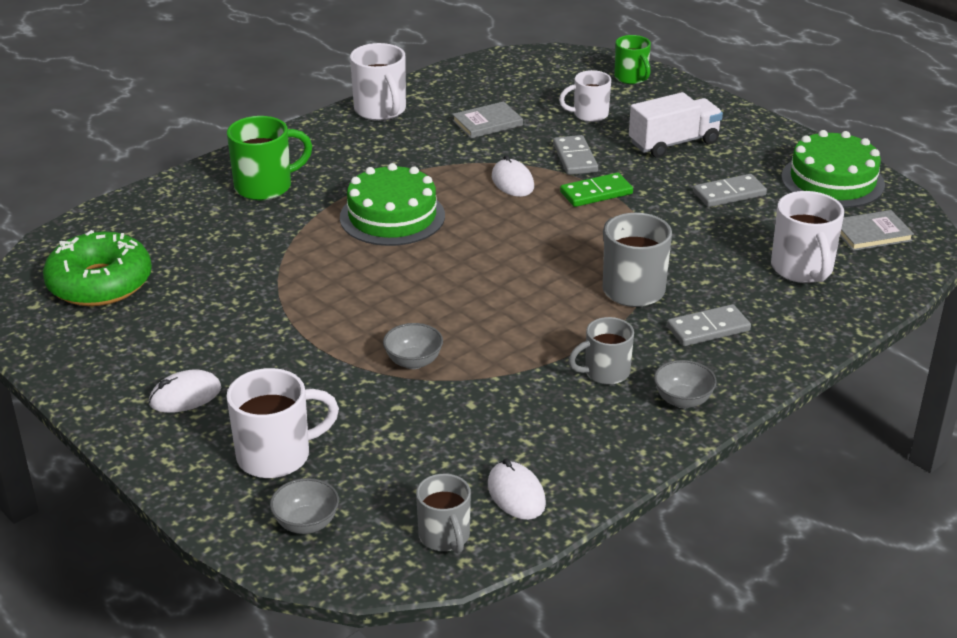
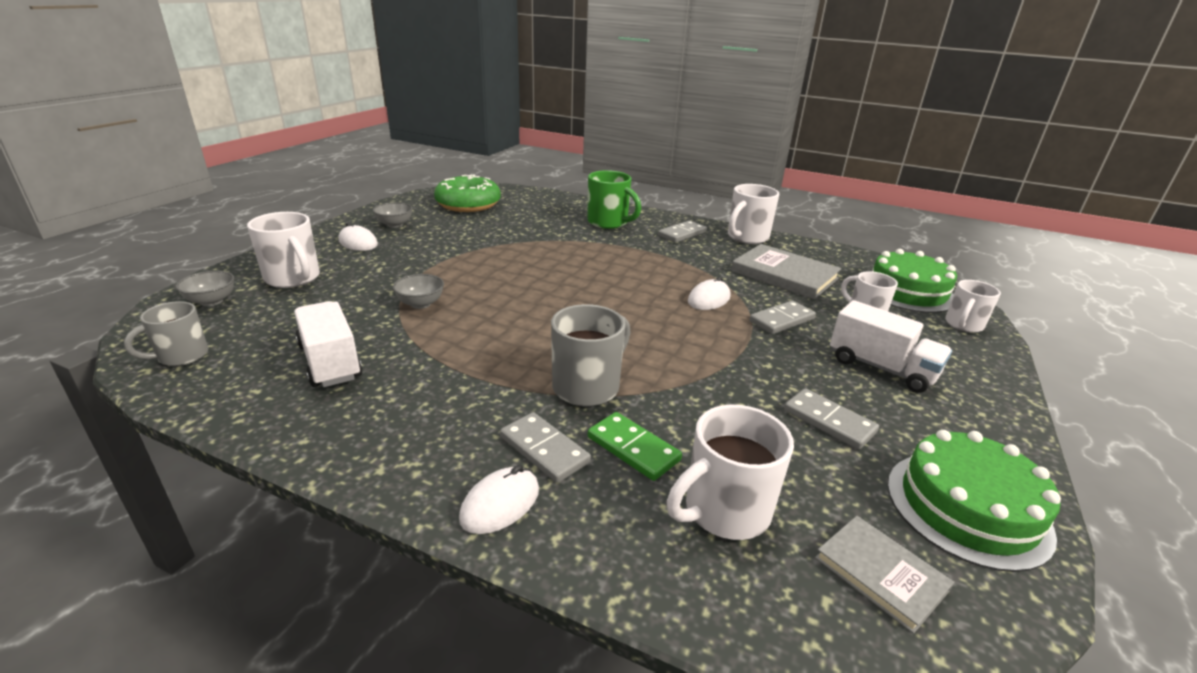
camera: 65 degrees right, 5 degrees down
(340, 147) = (682, 234): none -> grey domino
(392, 216) = (610, 264): green cake -> green cake (907, 291)
(487, 123) = (784, 275): grey book -> grey book, size x1.68
(513, 432) = (330, 362): none -> white truck
(516, 494) = (236, 379): white mouse -> white mouse (500, 504)
(596, 193) = (736, 340): green domino -> green domino (633, 449)
(605, 372) = (435, 395): grey mug -> none
(631, 78) = (963, 325): green mug -> white mug
(683, 400) = (399, 453): grey bowl -> grey bowl (395, 224)

